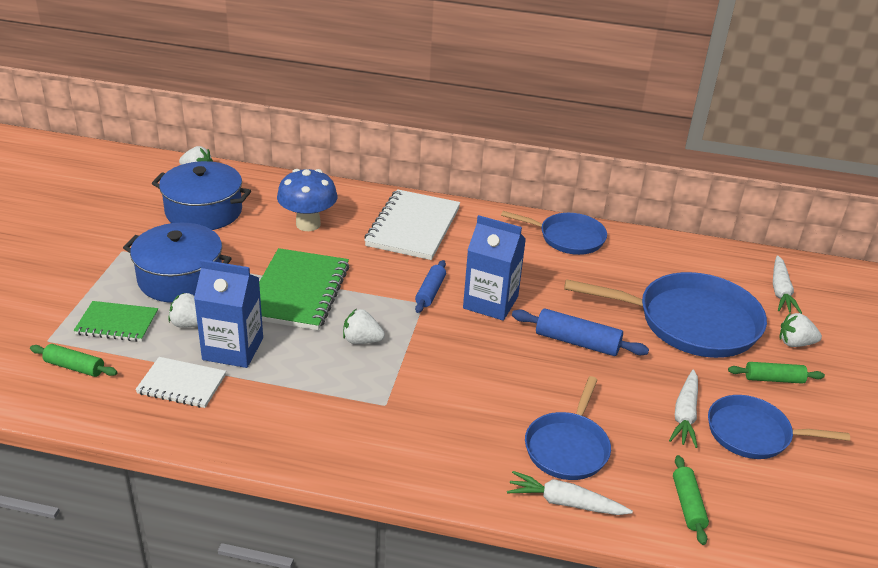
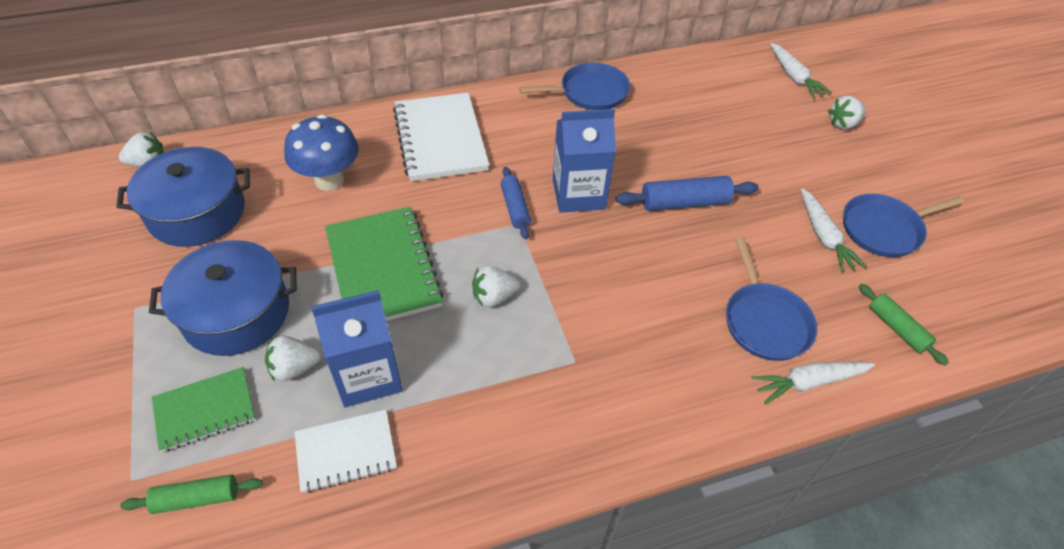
camera: 30 degrees left, 15 degrees up
(691, 322) = (755, 138): blue pan -> none
(773, 379) = (856, 167): green rolling pin -> none

